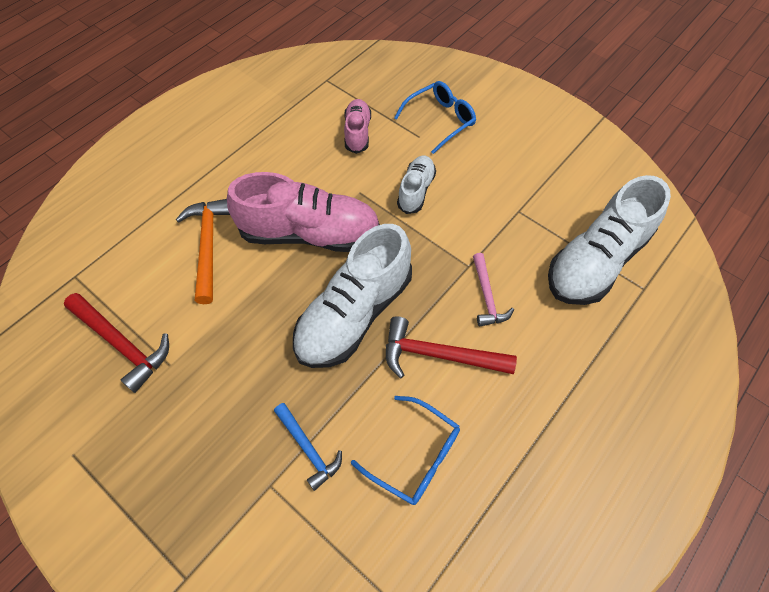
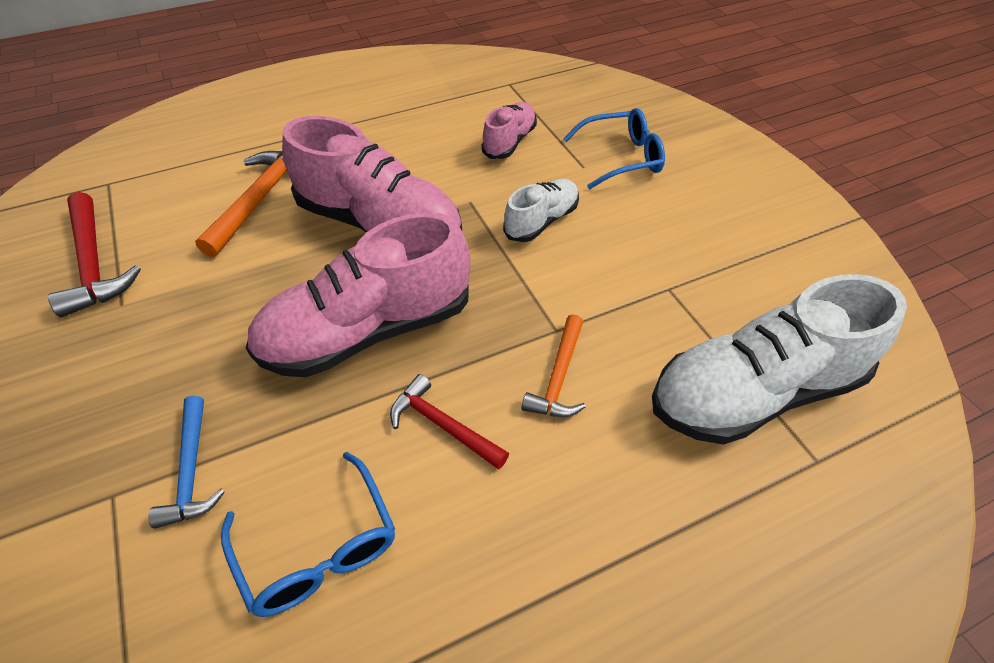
camera: 25 degrees right, 10 degrees down
(354, 314) = (368, 331): white shoe -> pink shoe
(439, 354) = (443, 425): red hammer -> red hammer, size x0.65
(486, 296) = (558, 377): pink hammer -> orange hammer

